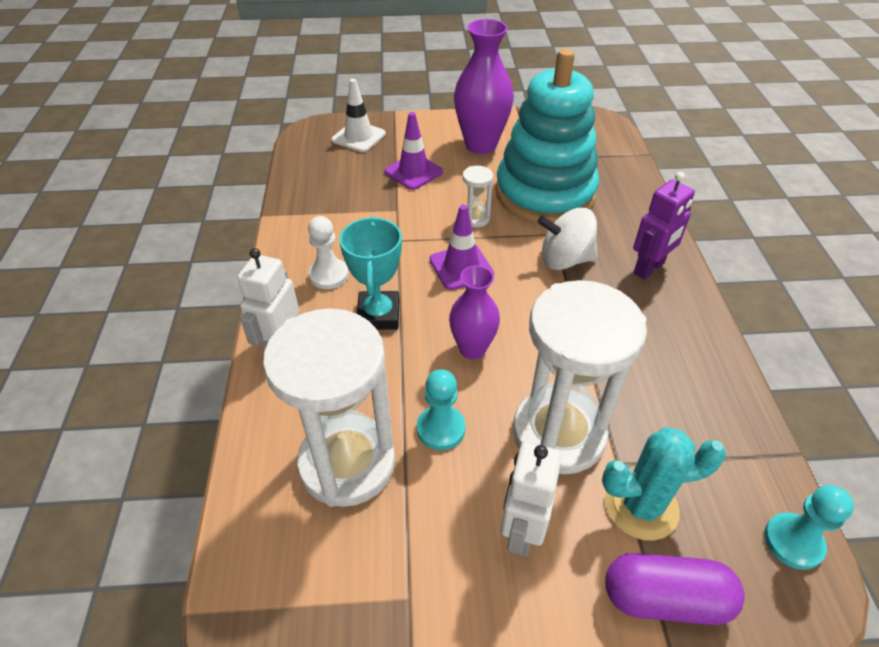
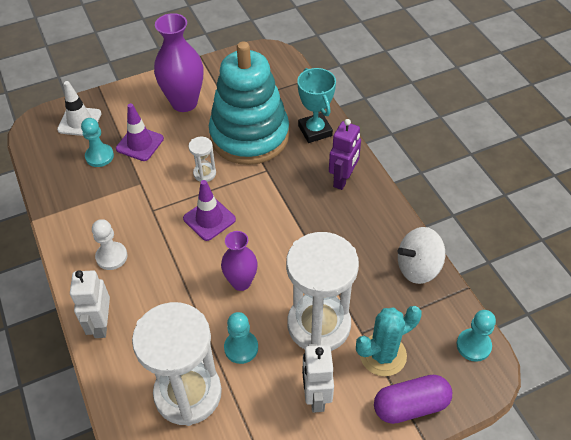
camera: 20 degrees left, 5 degrees up
(364, 173) = (99, 156): none -> turquoise pawn
(378, 315) = (163, 277): turquoise trophy -> turquoise trophy (315, 131)
(564, 260) = (282, 190): white spinning top -> white spinning top (418, 267)

